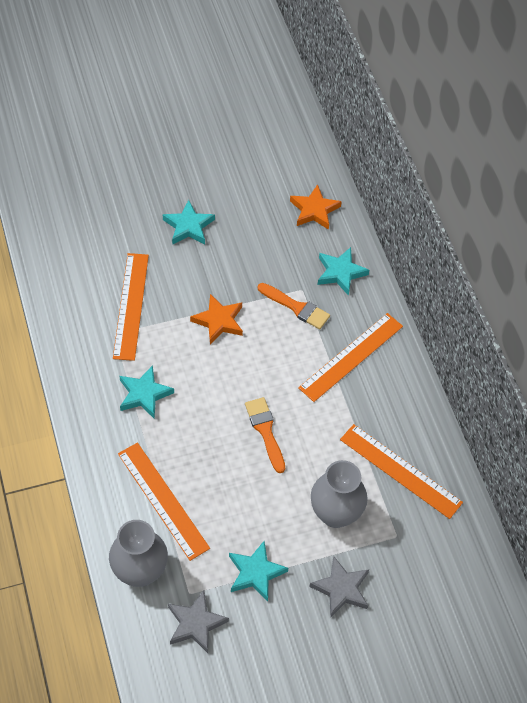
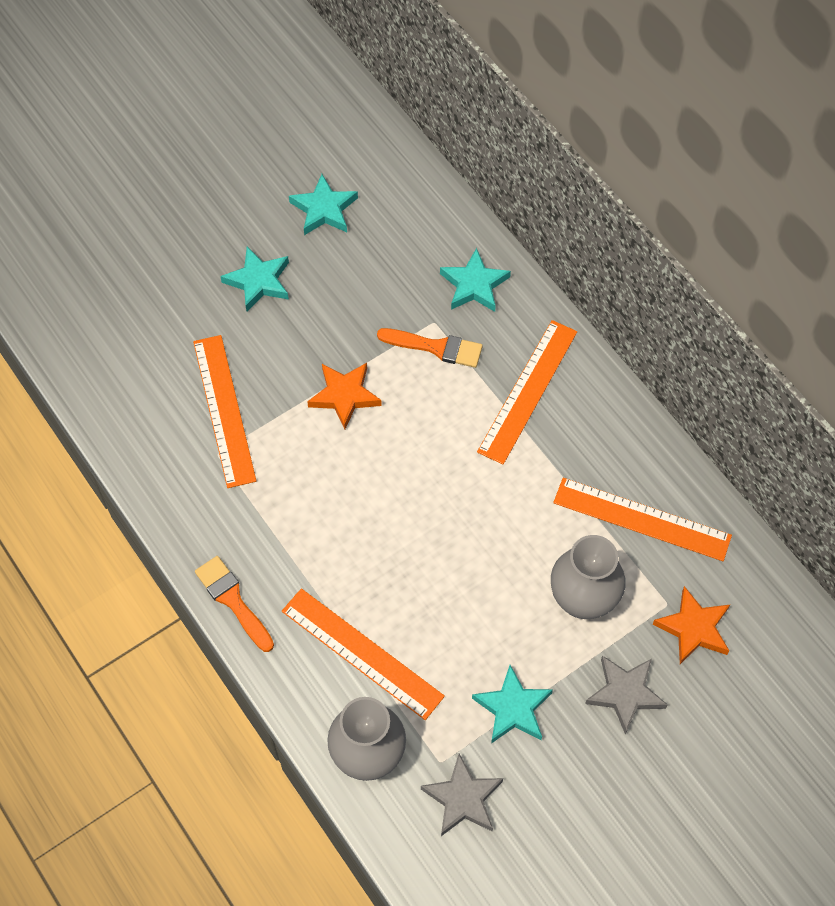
camera: 15 degrees left, 5 degrees up
(144, 394) = (285, 522): turquoise star -> turquoise star (324, 209)
(265, 431) = (457, 521): orange brush -> orange brush (233, 601)
(314, 210) = (411, 212): orange star -> orange star (693, 628)

